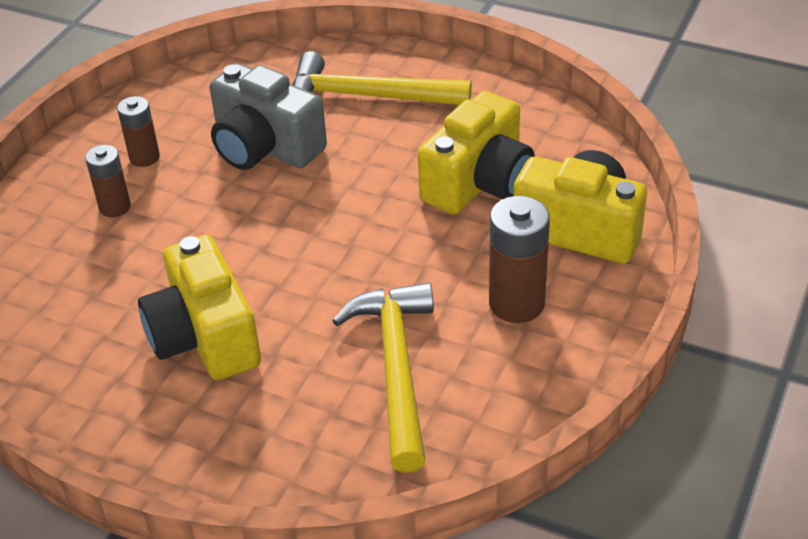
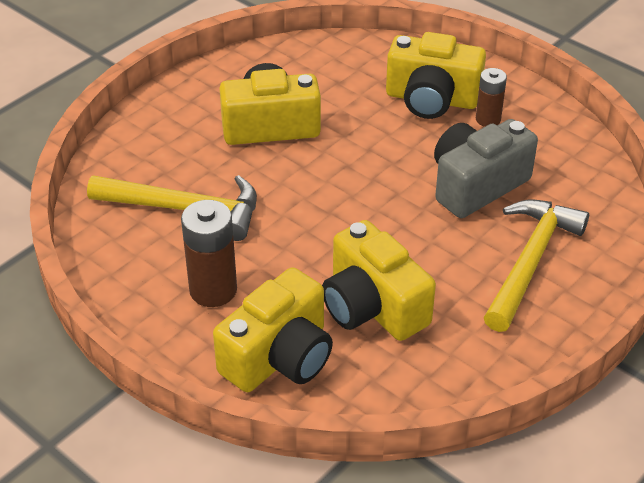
camera: 105 degrees right, 0 degrees up
(115, 207) = (431, 99): brown battery -> yellow camera

